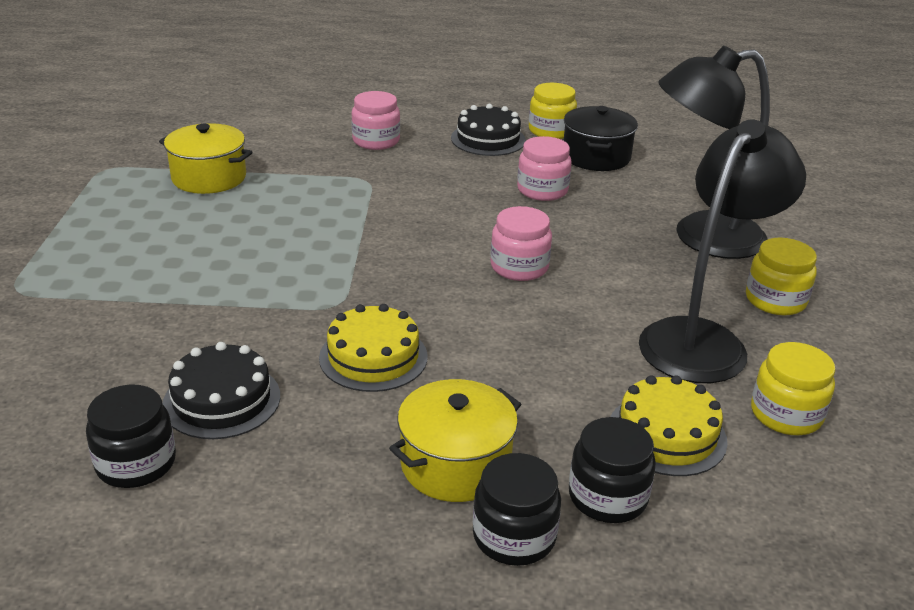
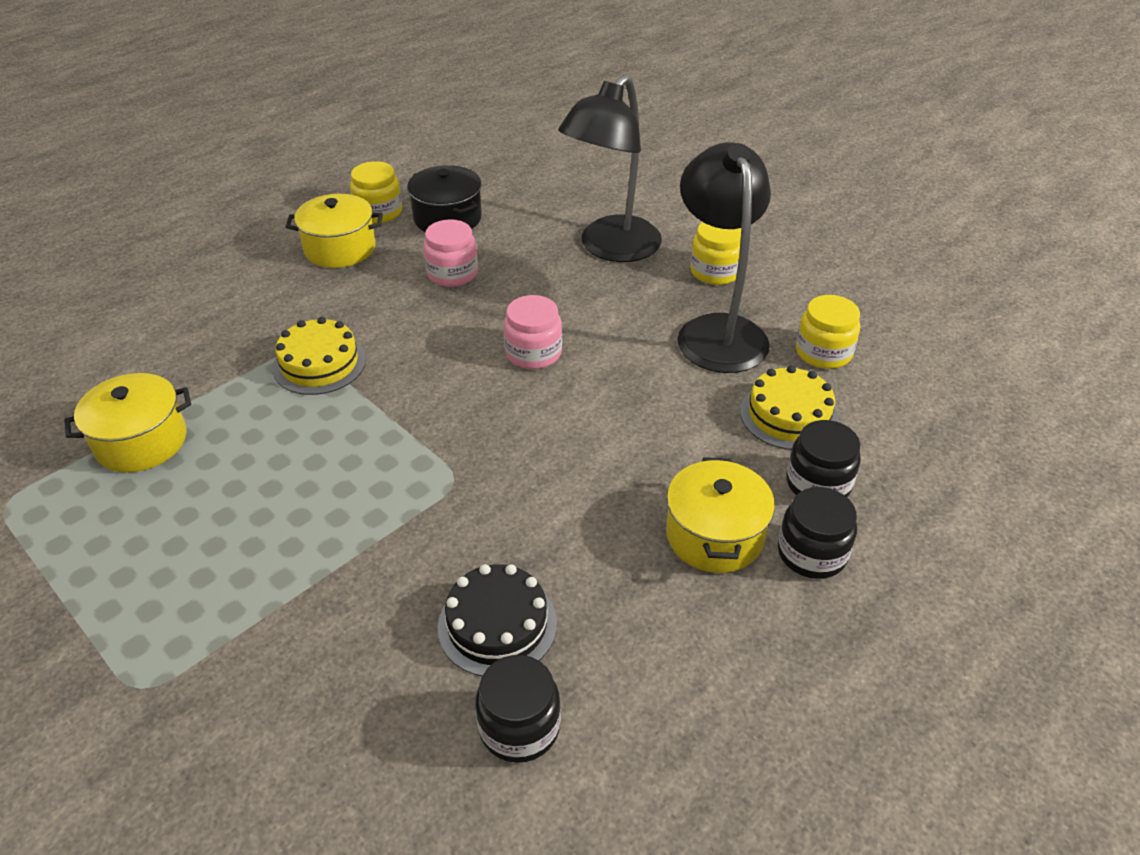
camera: 45 degrees left, 10 degrees up
(373, 357) = (547, 501): yellow cake -> yellow cake (319, 363)
(376, 141) = (244, 306): pink jar -> none
(488, 139) = (340, 248): black cake -> yellow pot

